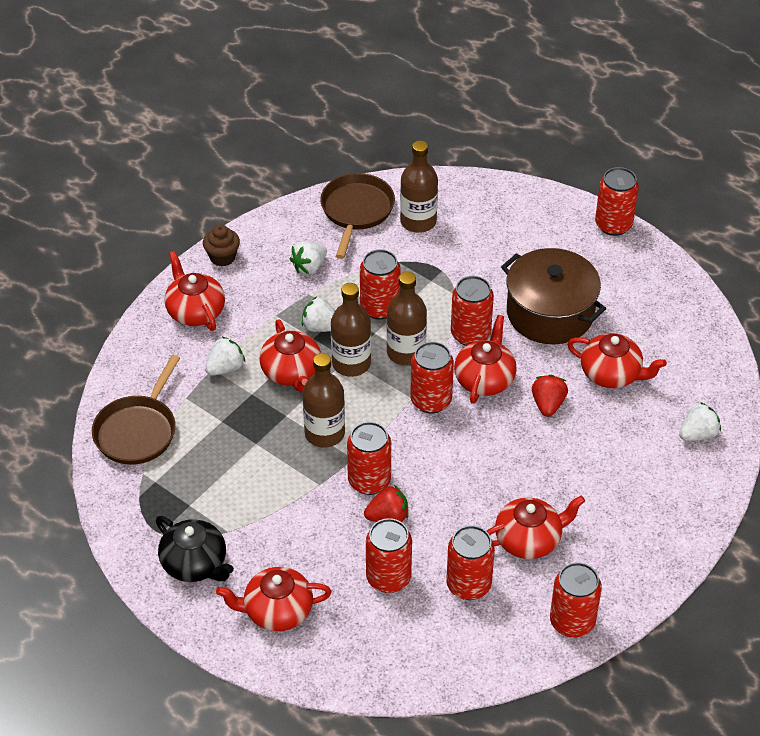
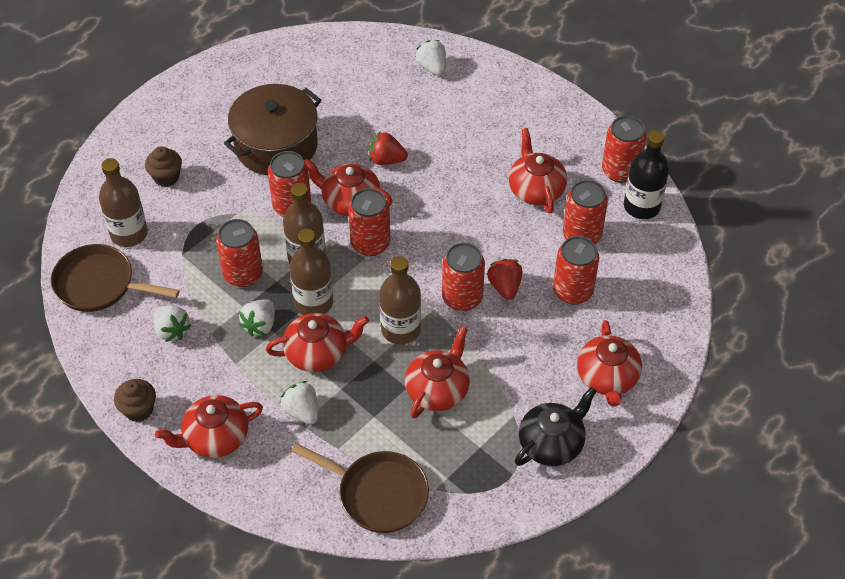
camera: 85 degrees left, 5 degrees up
(492, 237) = (166, 177): none -> brown cupcake
(520, 644) = (641, 206): none -> black bottle
(611, 374) = (357, 113): red teapot -> red teapot (437, 390)
(613, 225) = (173, 87): red can -> none

